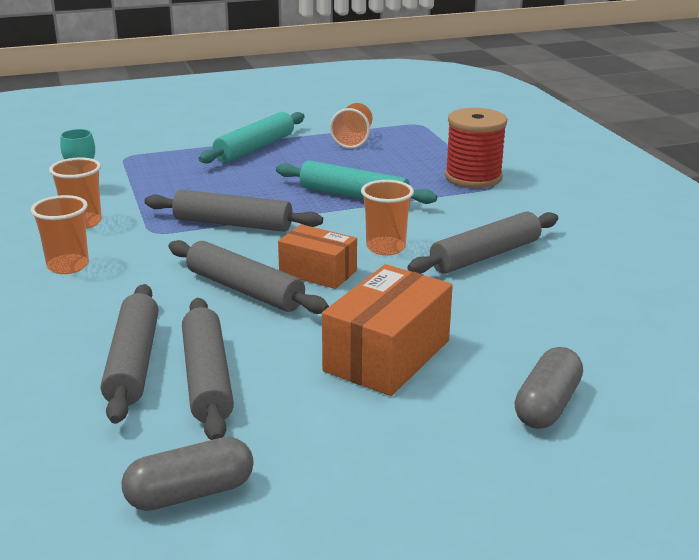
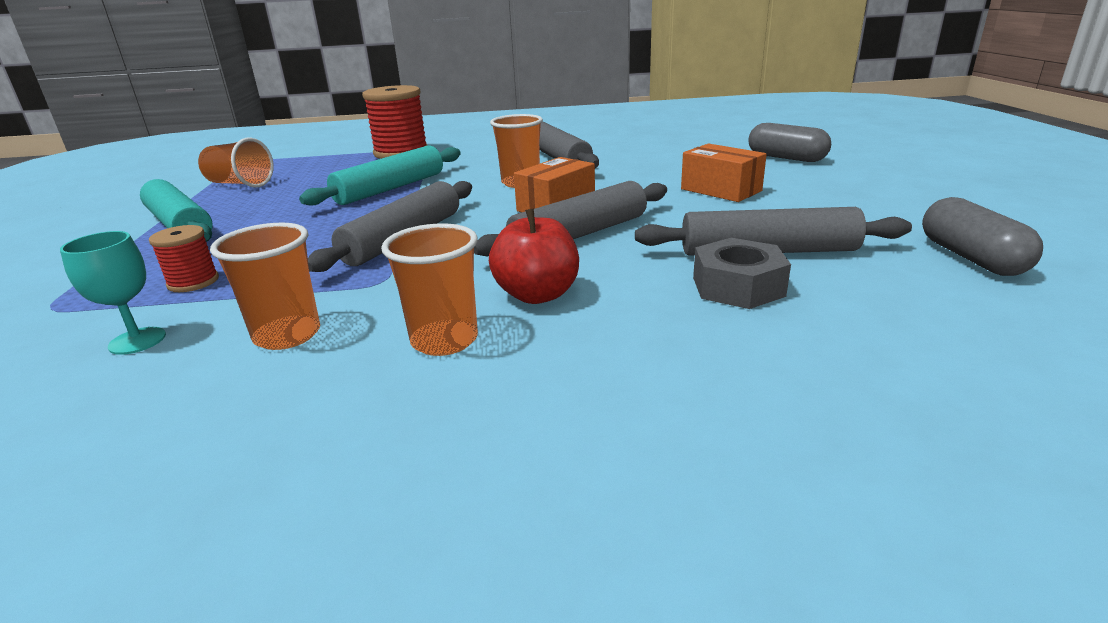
camera: 75 degrees left, 0 degrees up
(127, 286) = (537, 295): none -> red apple
(134, 362) = (738, 287): grey rolling pin -> grey nut
(157, 179) = (193, 282): none -> red spool
(387, 356) = (721, 190): orange box -> orange box, size x0.64

